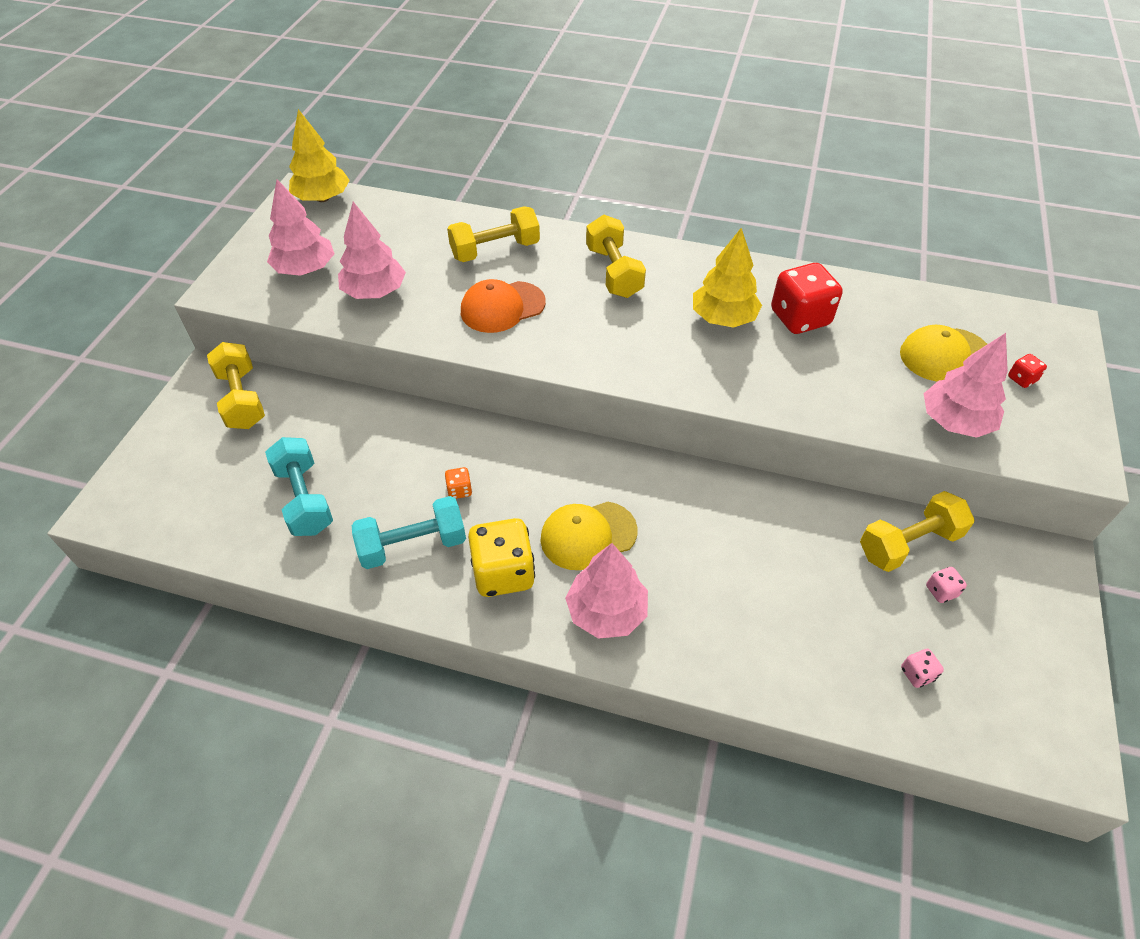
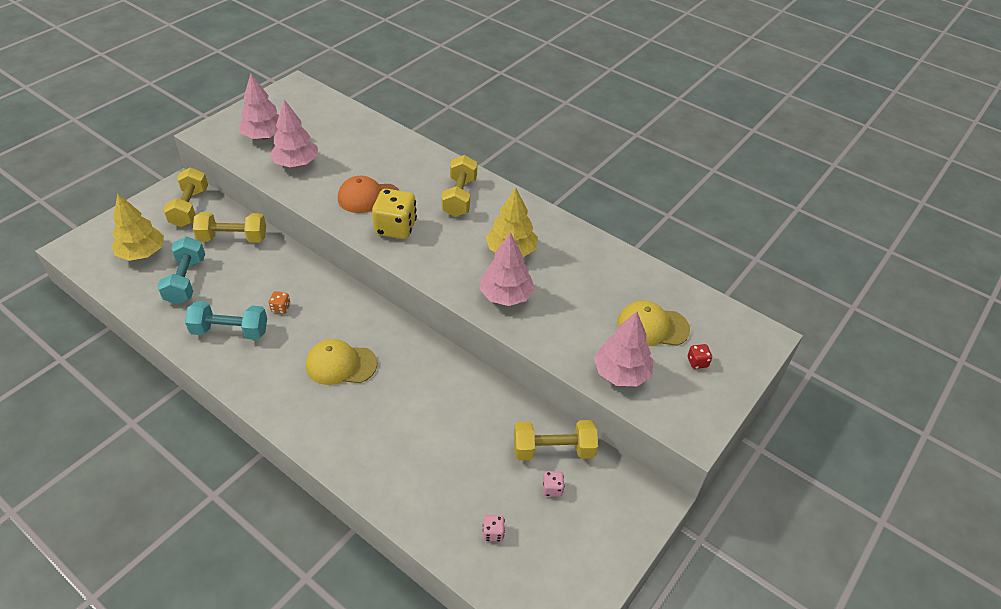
camera: 20 degrees right, 5 degrees down
(322, 198) = (306, 93): yellow tree -> yellow tree (142, 253)
(495, 250) = (391, 159): yellow dumbbell -> yellow dumbbell (233, 238)
(503, 573) = (272, 368): yellow dice -> yellow dice (395, 228)
(606, 612) = (319, 415): pink tree -> pink tree (506, 296)
(800, 318) = (566, 268): red dice -> none

